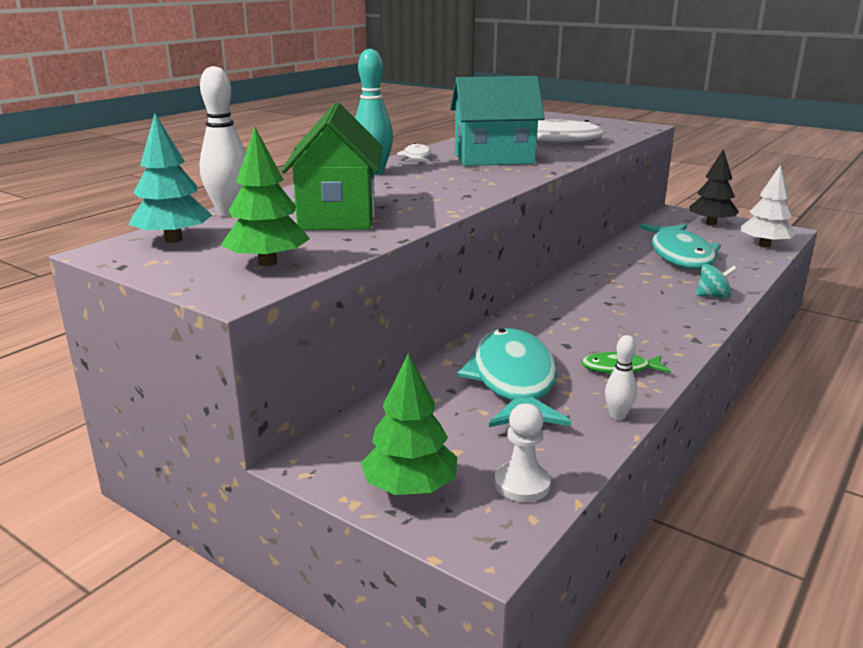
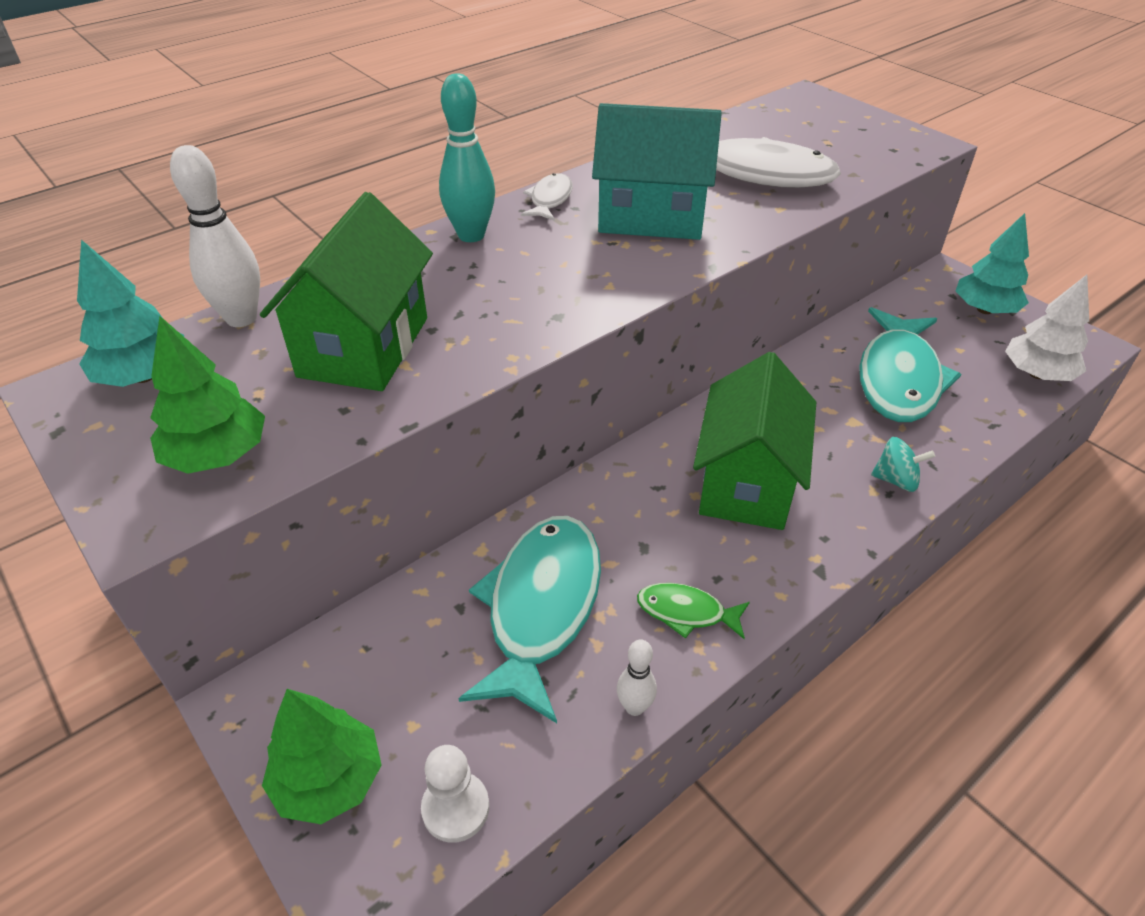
camera: 15 degrees right, 20 degrees up
(616, 309) = (746, 483): none -> green house
(711, 223) = (984, 310): black tree -> turquoise tree

